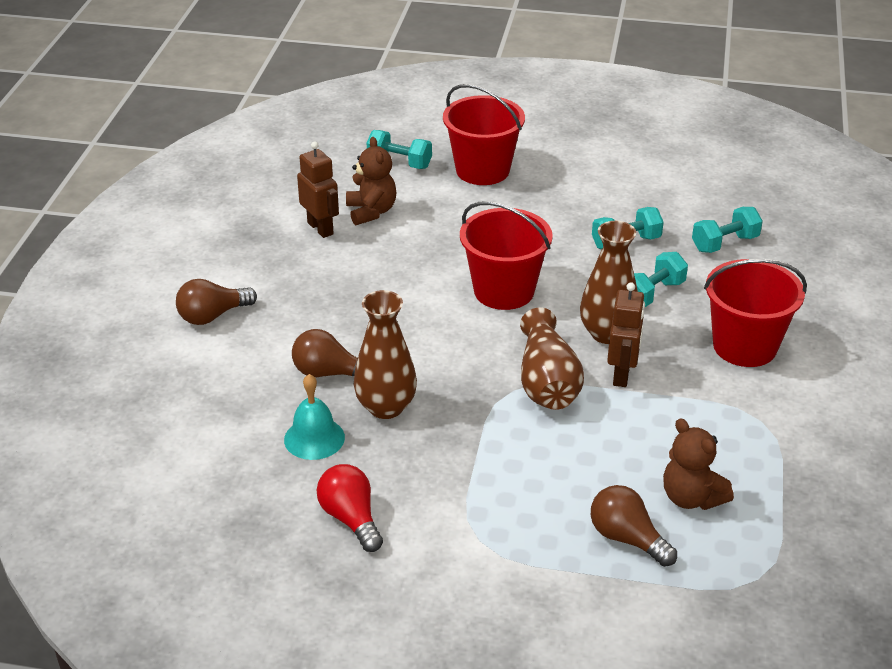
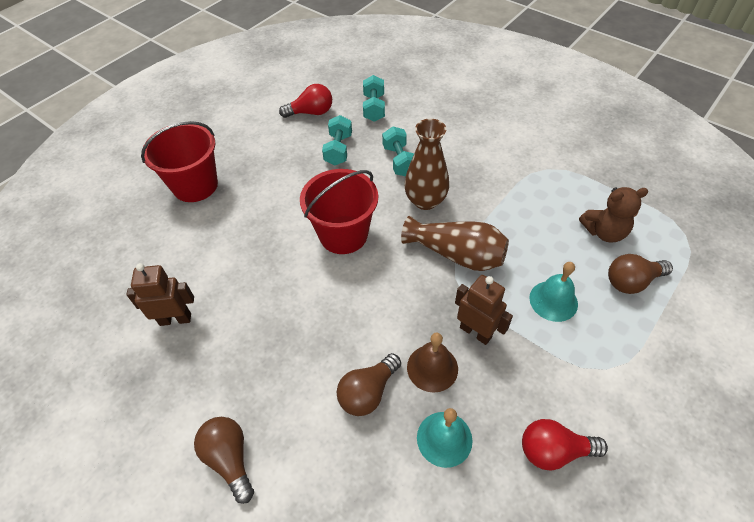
camera: 60 degrees left, 15 degrees up
(212, 316) = (230, 459): brown light bulb -> brown light bulb turned 150 degrees clockwise
(371, 212) = (184, 274): brown teddy bear -> none
(386, 407) = (432, 368): brown vase -> brown bell
(399, 163) = (139, 229): turquoise dumbbell -> none
(542, 476) = (553, 301): none -> turquoise bell
(622, 375) = (471, 212): brown robot -> brown robot (475, 332)
(666, 200) = (311, 112): none -> red light bulb
(744, 346) = (476, 144): red bucket -> none

